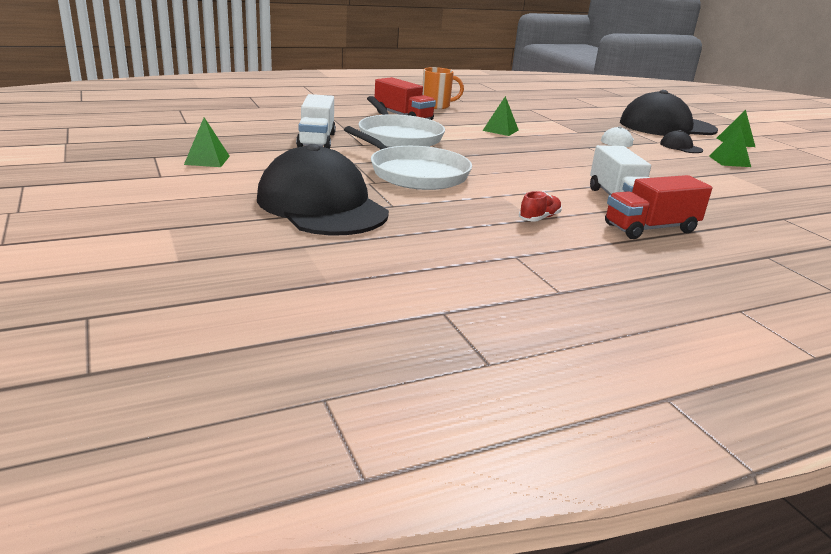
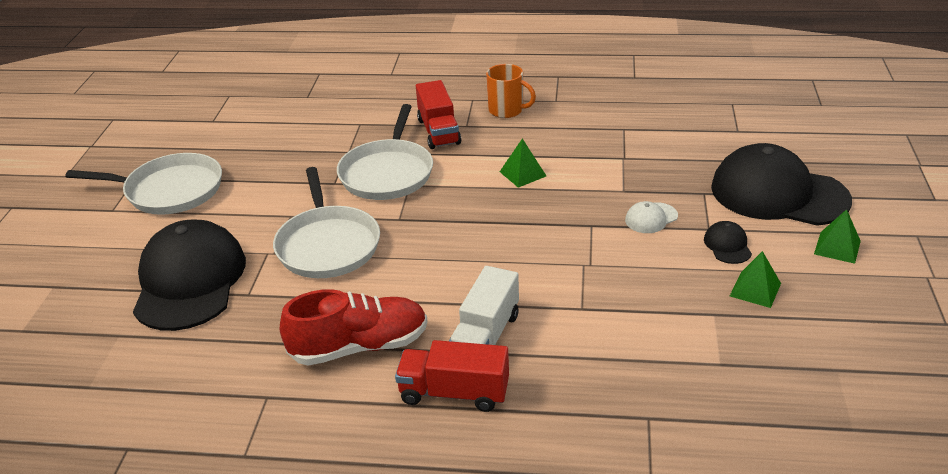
camera: 35 degrees right, 10 degrees up
(207, 160) = (169, 190): green pyramid -> white pan
(316, 140) = (297, 169): white truck -> none
(539, 218) = (359, 346): red shoe -> red shoe, size x2.23

